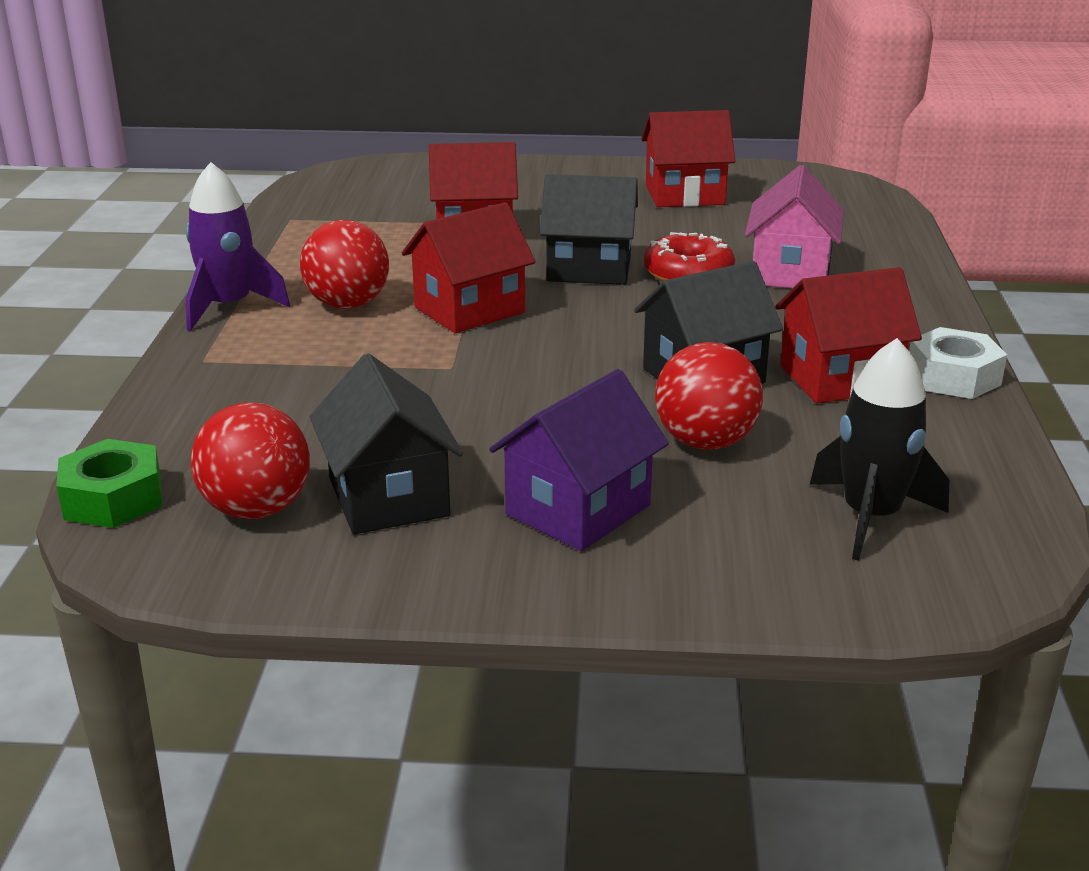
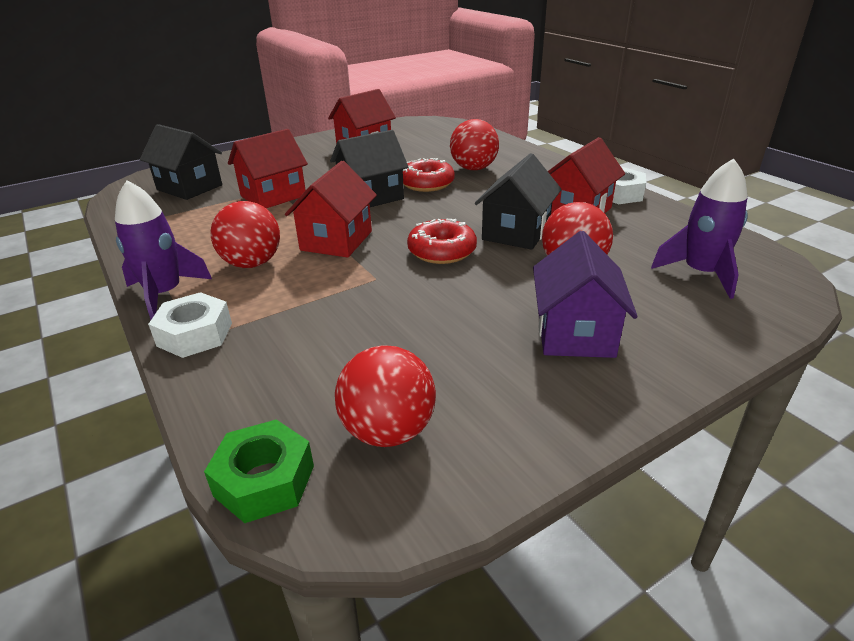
camera: 35 degrees left, 5 degrees up
(208, 356) = (195, 334): none -> white nut
(388, 497) = (461, 378): black house -> black house (189, 187)
(572, 364) = (442, 251): none -> red donut
(790, 272) = (473, 168): pink house -> red ball
(871, 517) = (701, 273): black rocket -> purple rocket

